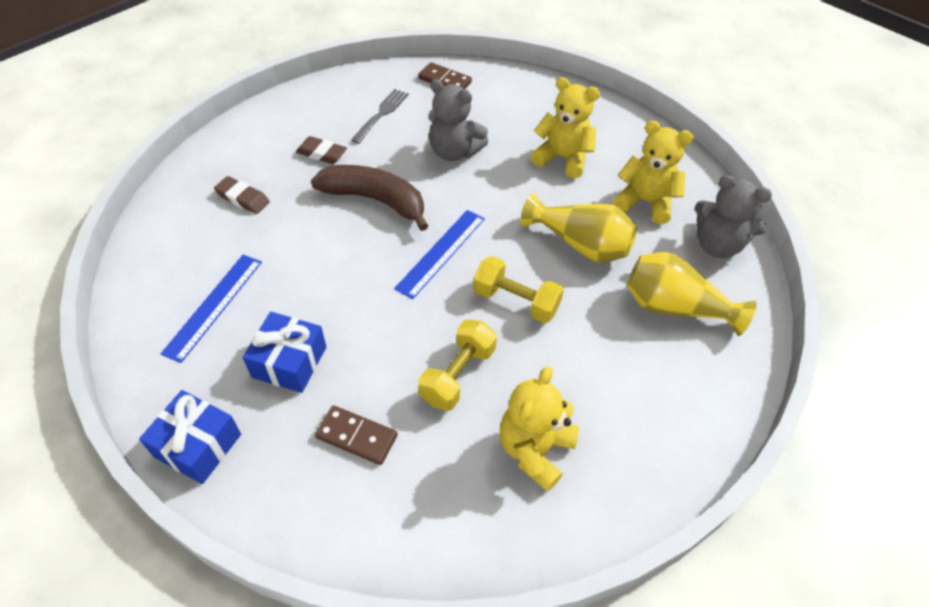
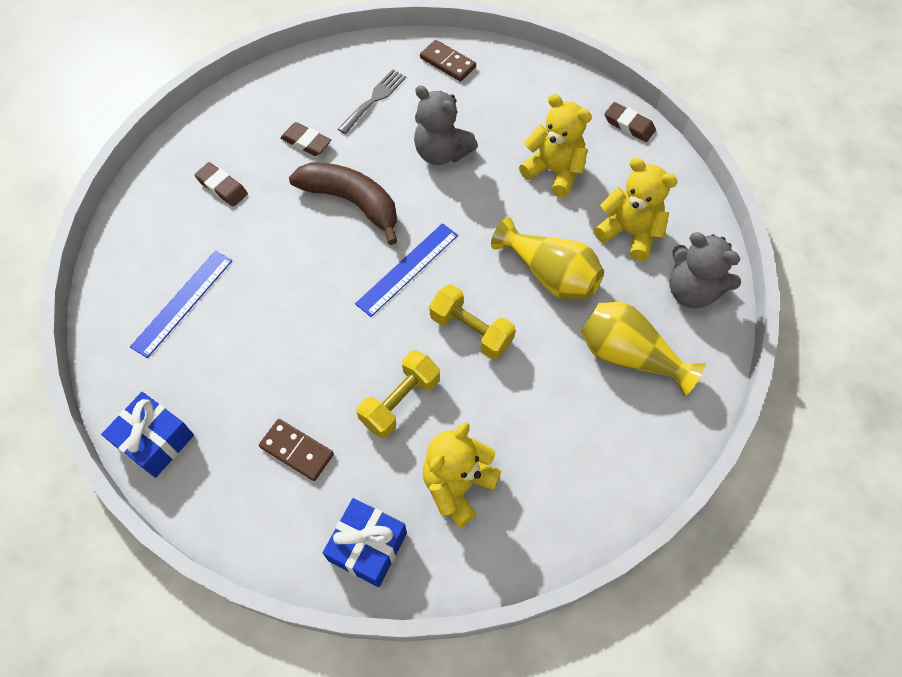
camera: 10 degrees right, 10 degrees up
(289, 362) = (246, 369): blue gift -> blue gift (368, 546)
(621, 116) = (629, 125): none -> brown eraser

